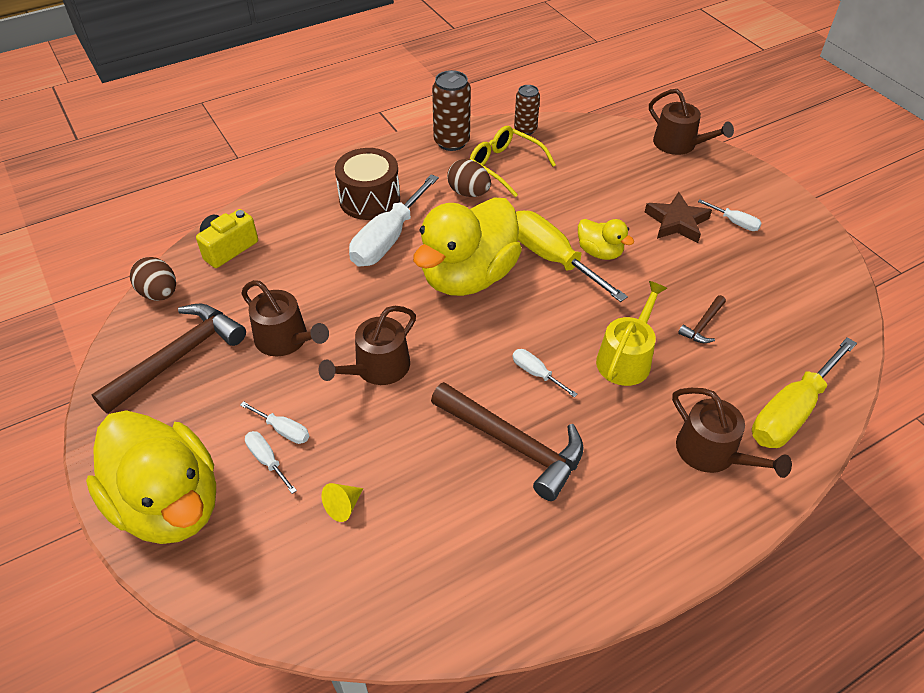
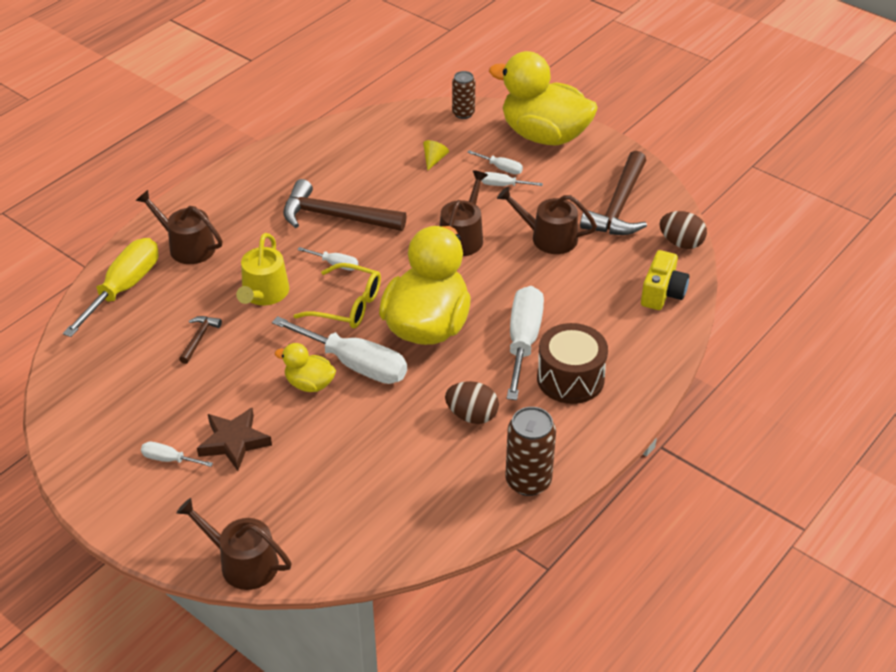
camera: 160 degrees right, 5 degrees down
(505, 166) = (448, 463): yellow glasses -> yellow glasses (347, 305)
(525, 129) = (447, 529): brown can -> brown can (463, 113)
(552, 258) = (355, 365): yellow screwdriver -> white screwdriver

